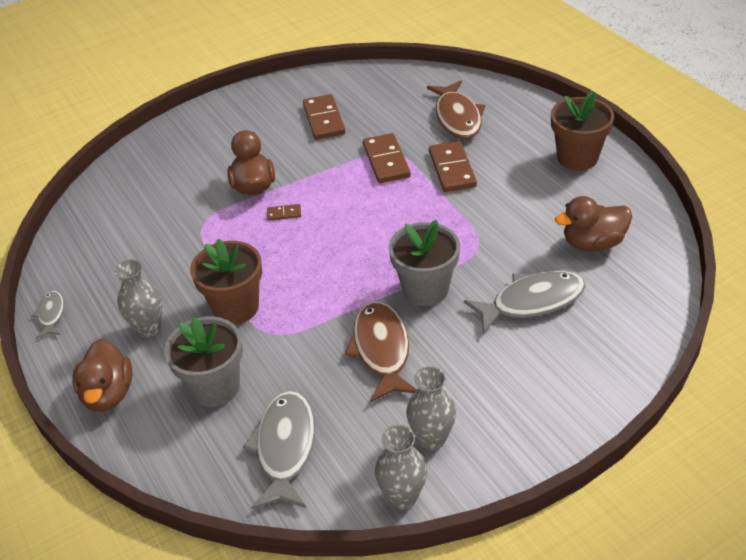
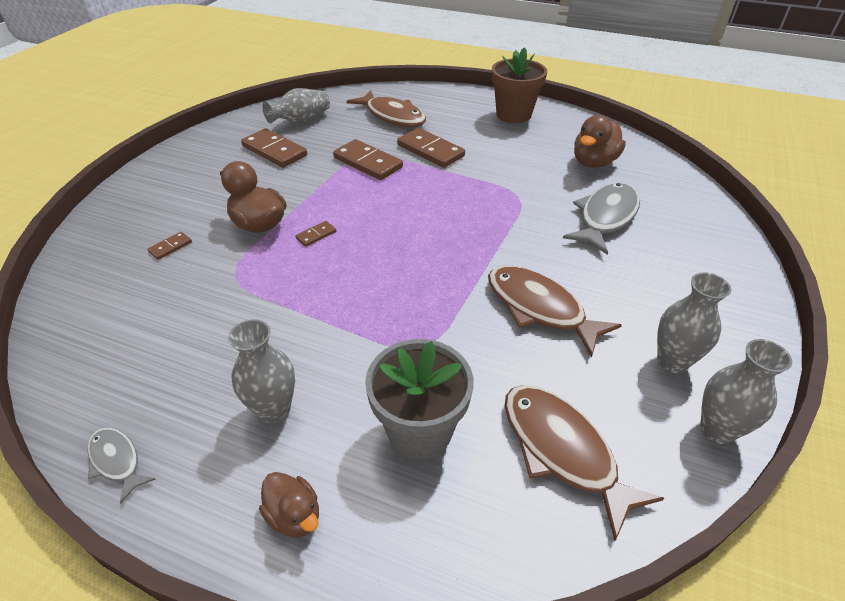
camera: 40 degrees left, 0 degrees up
(108, 394) = (294, 515): brown duck -> brown duck, size x0.62
(182, 181) = (170, 247): none -> brown domino
(236, 307) = (356, 339): brown flower pot -> none
(285, 448) = (562, 451): grey fish -> brown fish
(373, 94) = (301, 121): none -> grey vase
(425, 289) = (516, 243): grey flower pot -> none

